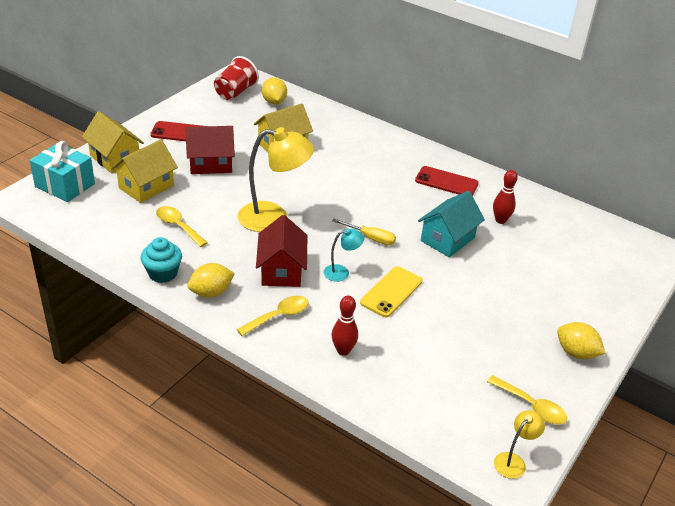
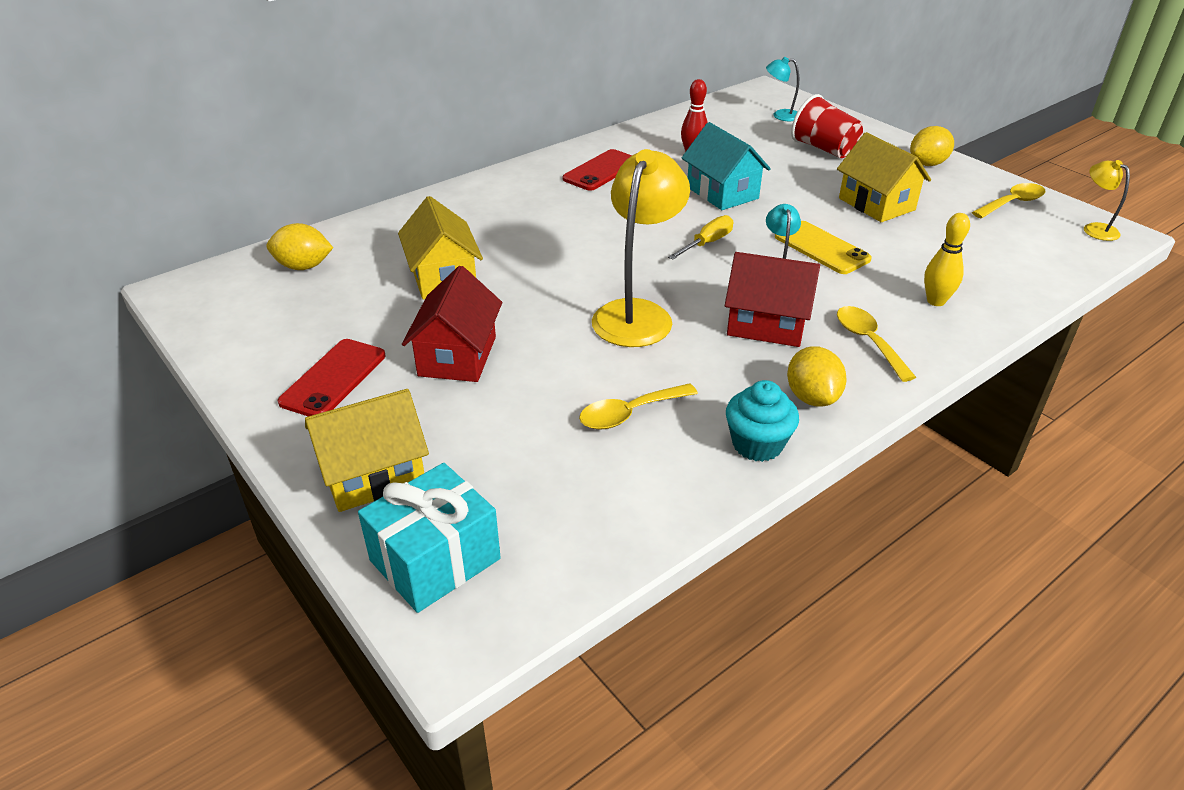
camera: 70 degrees left, 0 degrees up
(146, 187) = (493, 440): yellow house -> yellow house (876, 204)
(235, 92) = (239, 301): red cup -> red cup (824, 149)
(343, 350) = (935, 301): red bowling pin -> yellow bowling pin
(610, 261) = (780, 115): none -> turquoise lamp

